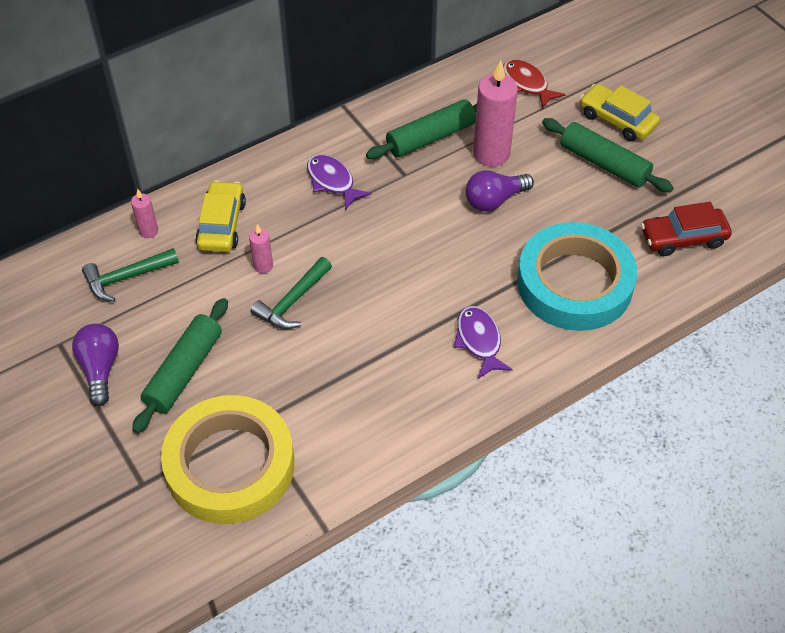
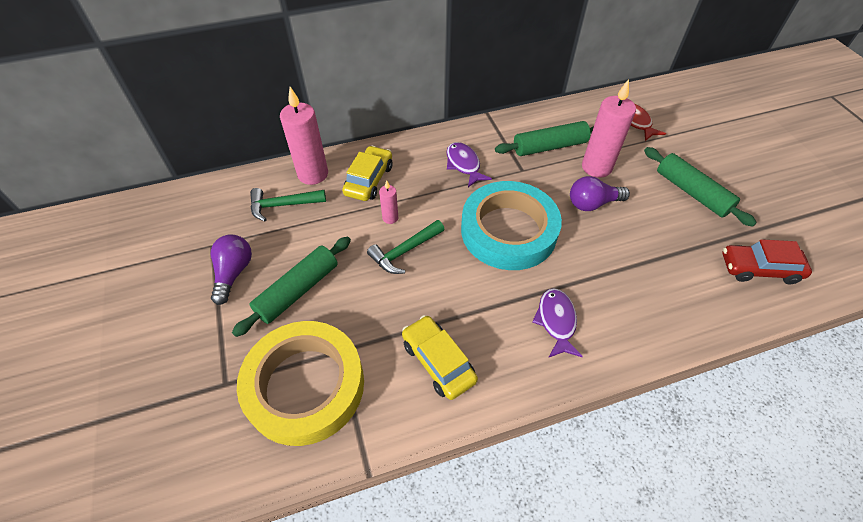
camera: 15 degrees right, 0 degrees up
(148, 231) = (313, 174): pink candle -> pink candle, size x2.04
(574, 283) = (652, 288): turquoise tape -> turquoise tape (508, 231)
(617, 120) = (707, 161): yellow car -> yellow car (438, 361)

